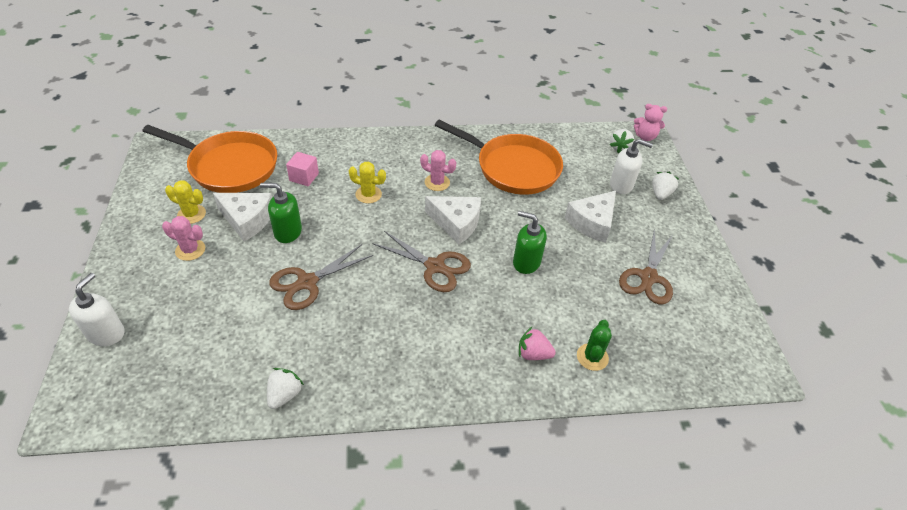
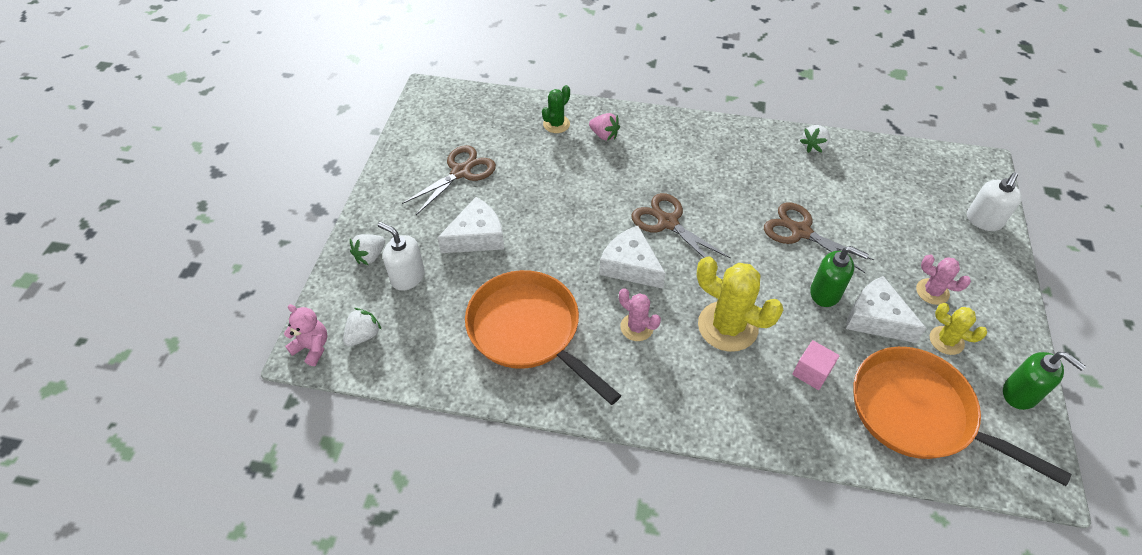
camera: 160 degrees left, 5 degrees up
(307, 282) = (800, 231): brown scissors -> brown scissors turned 120 degrees counterclockwise
(368, 194) = (727, 326): yellow cactus -> yellow cactus, size x1.80
(526, 262) = (572, 209): green soap dispenser -> green soap dispenser (1020, 393)

